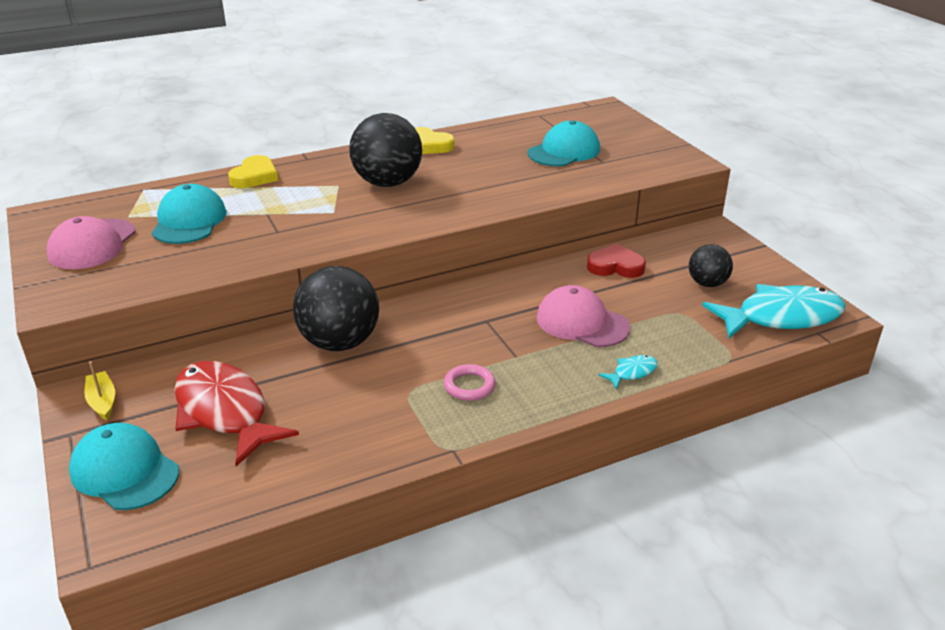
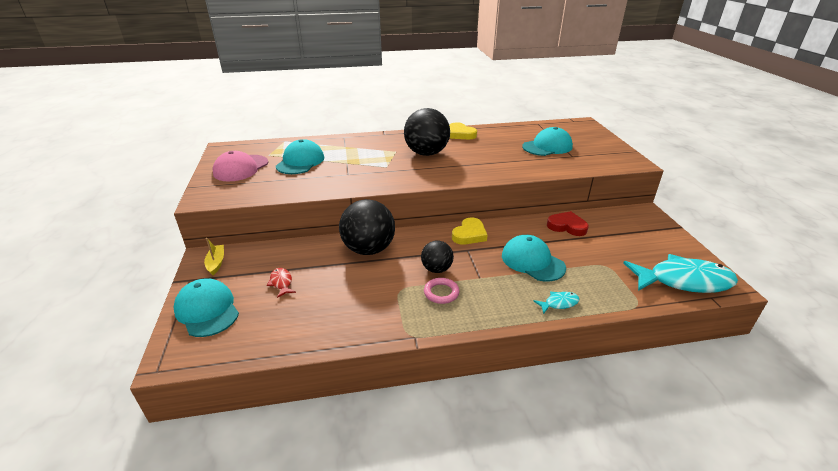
camera: 15 degrees right, 0 degrees up
(224, 412) = (281, 283): red fish -> red fish, size x0.42
(254, 176) = (349, 141): yellow heart -> yellow heart (469, 234)
(582, 322) = (532, 261): pink cap -> turquoise cap
(707, 283) = (631, 248): black ball -> black ball (436, 269)

